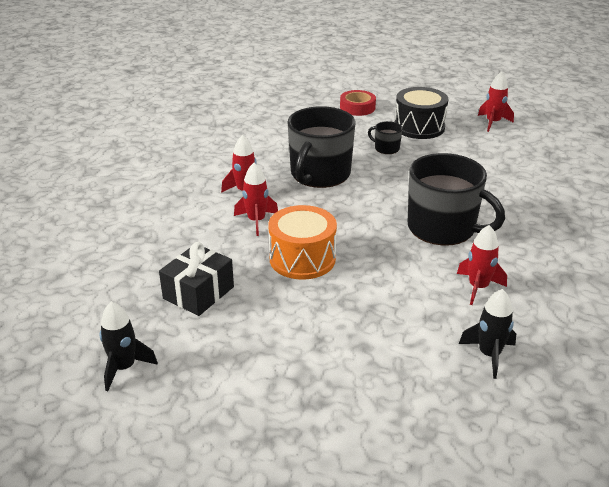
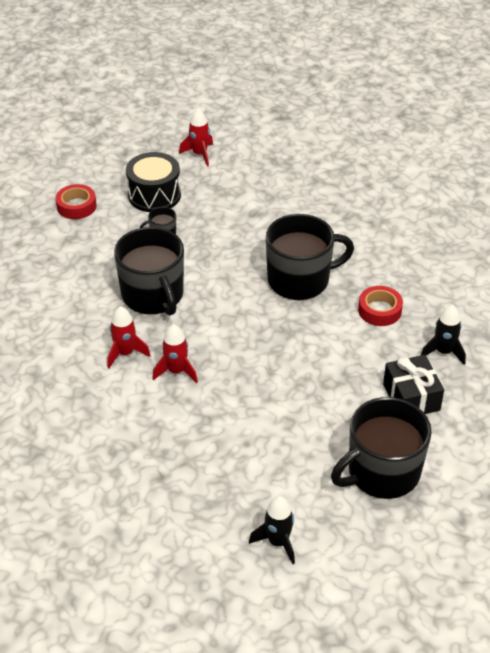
camera: 50 degrees left, 10 degrees up
(198, 293) = (233, 456): black gift -> black gift (411, 397)
(279, 393) = (382, 472): none -> black mug
(302, 259) = (254, 375): orange drum -> none
(478, 288) = (379, 310): red rocket -> red tape

